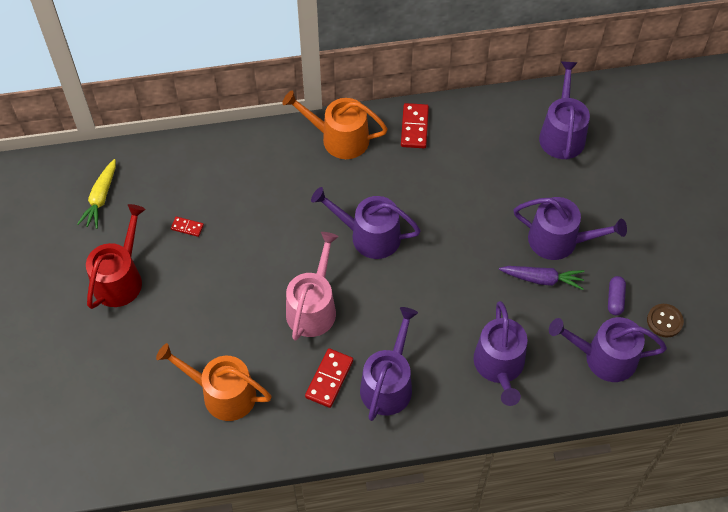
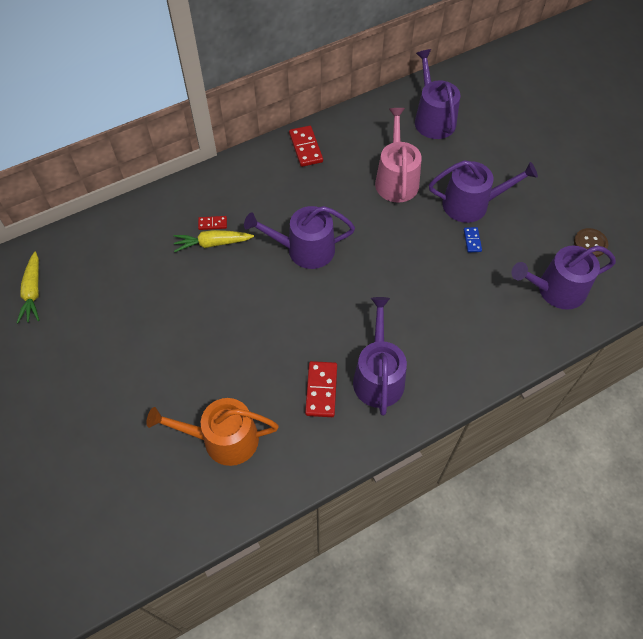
camera: 20 degrees left, 0 degrees up
(120, 278) = (79, 361): red watering can -> none
(187, 227) = (129, 293): red domino -> red domino (212, 224)
(283, 202) = (213, 243): none -> yellow carrot
(313, 307) = (279, 329): pink watering can -> pink watering can (396, 179)
(339, 138) = (242, 175): orange watering can -> none
(499, 366) = (471, 327): purple watering can -> none
(542, 279) = (472, 240): purple carrot -> blue domino
(615, 299) = (541, 238): purple capsule -> none

